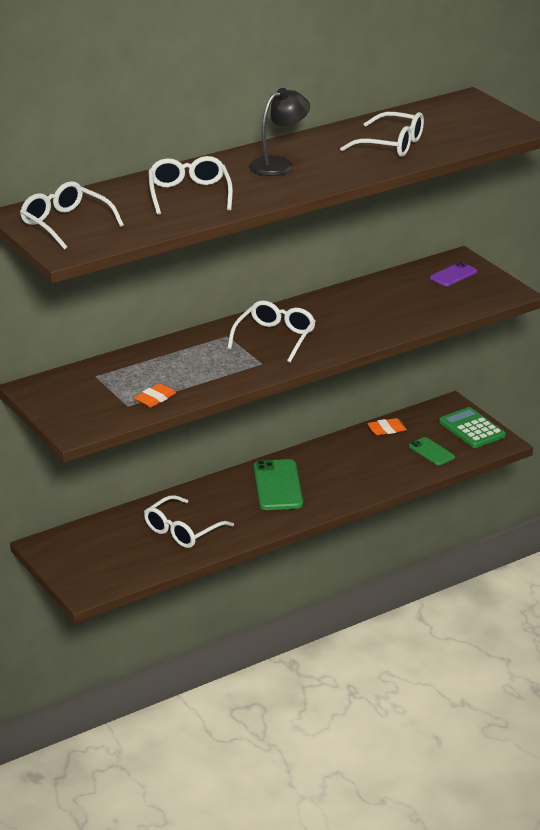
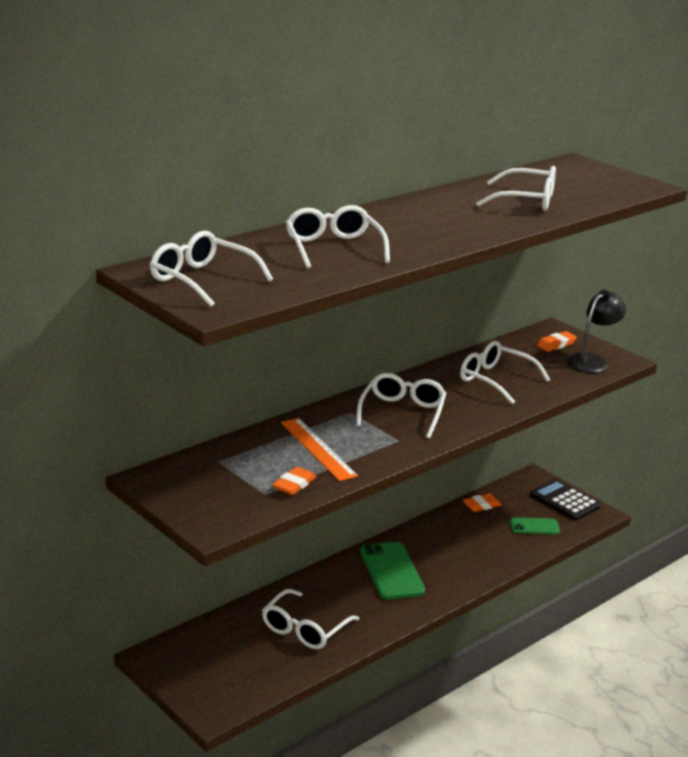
camera: 10 degrees left, 5 degrees down
(186, 368) = (318, 449): none -> orange ruler
(279, 164) = (418, 219): black lamp -> black lamp (592, 361)
(376, 309) = (495, 380): none -> white glasses
(431, 452) = (534, 526): green phone -> green phone turned 45 degrees counterclockwise
(453, 275) = (556, 344): purple phone -> orange eraser
(472, 429) = (564, 501): green calculator -> black calculator

